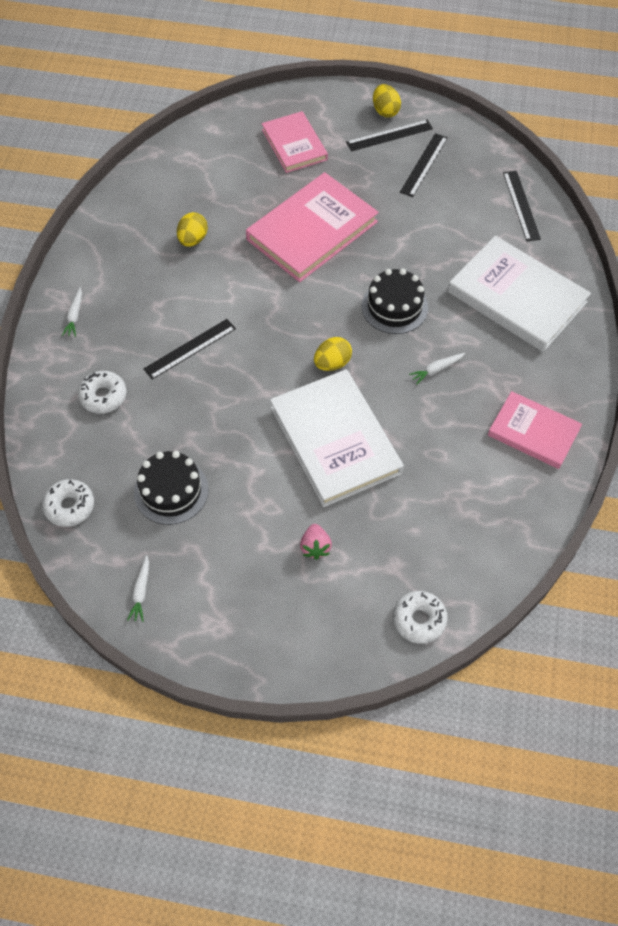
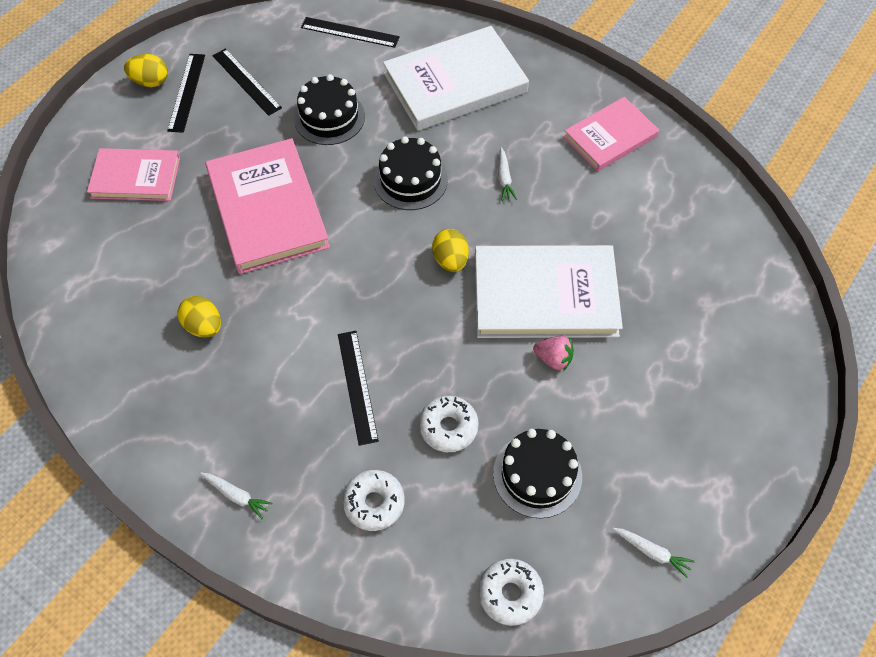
camera: 65 degrees left, 0 degrees up
(315, 547) = (661, 362): pink strawberry -> pink strawberry (553, 359)
(419, 620) = (772, 308): white donut -> white donut (448, 427)
(423, 230) = (329, 117): none -> black cake

